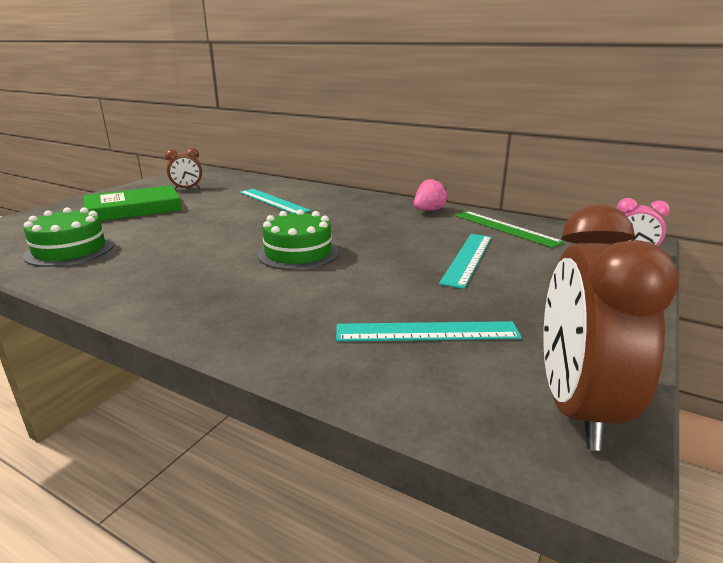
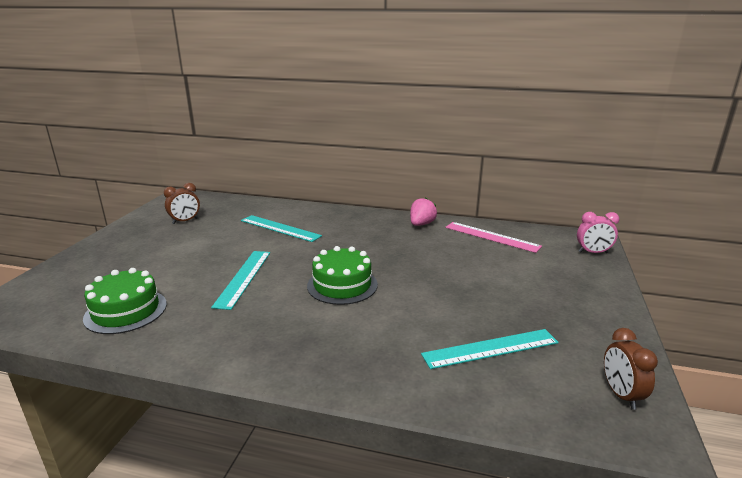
camera: 15 degrees left, 0 degrees up
(134, 209) = (150, 253): green book -> none
(467, 258) = (480, 272): turquoise ruler -> turquoise ruler (243, 278)
(505, 228) = (491, 237): green ruler -> pink ruler
(576, 408) = (621, 394): brown clock -> brown clock, size x0.50

